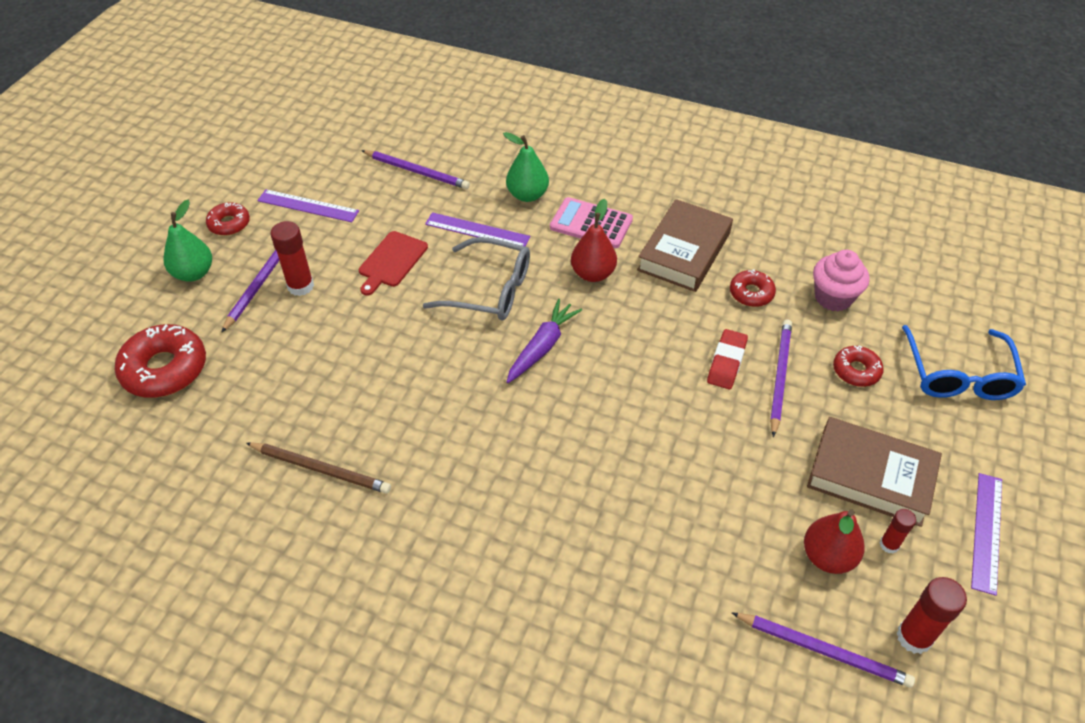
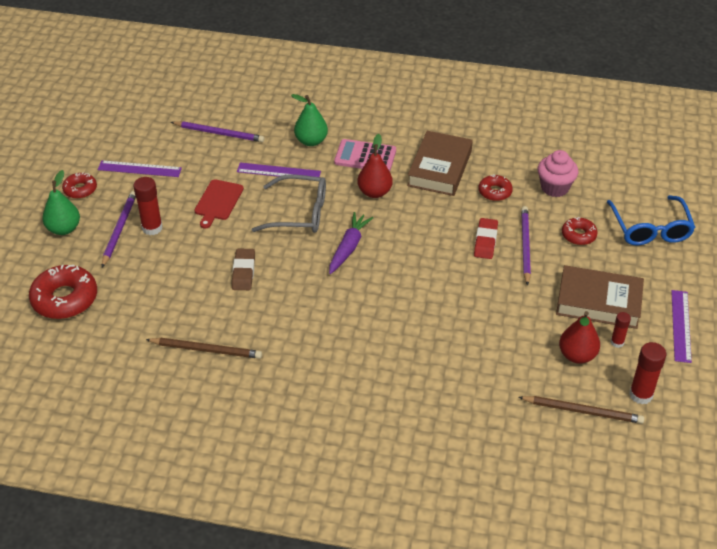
camera: 10 degrees left, 5 degrees down
(398, 363) = (243, 272): none -> brown eraser
(822, 650) = (582, 411): purple pencil -> brown pencil

